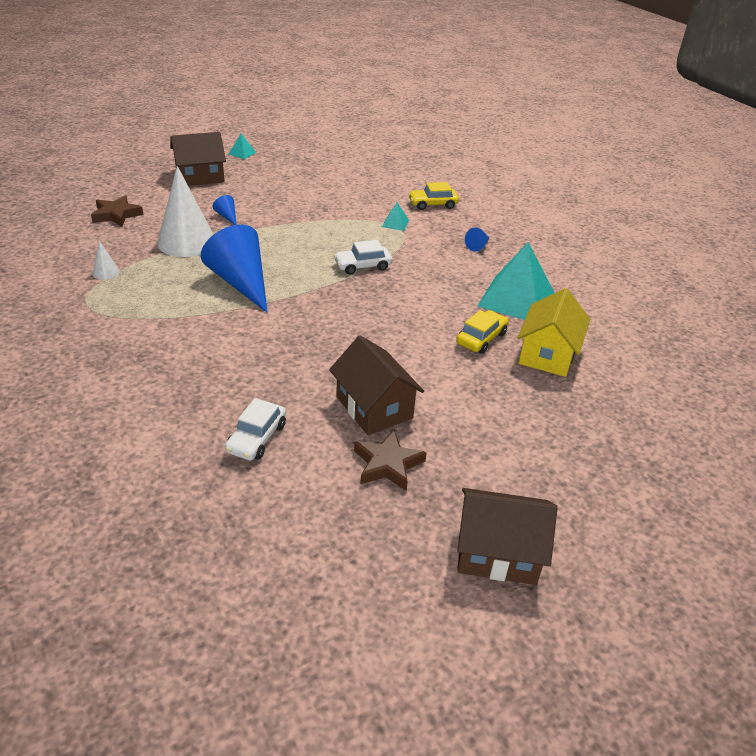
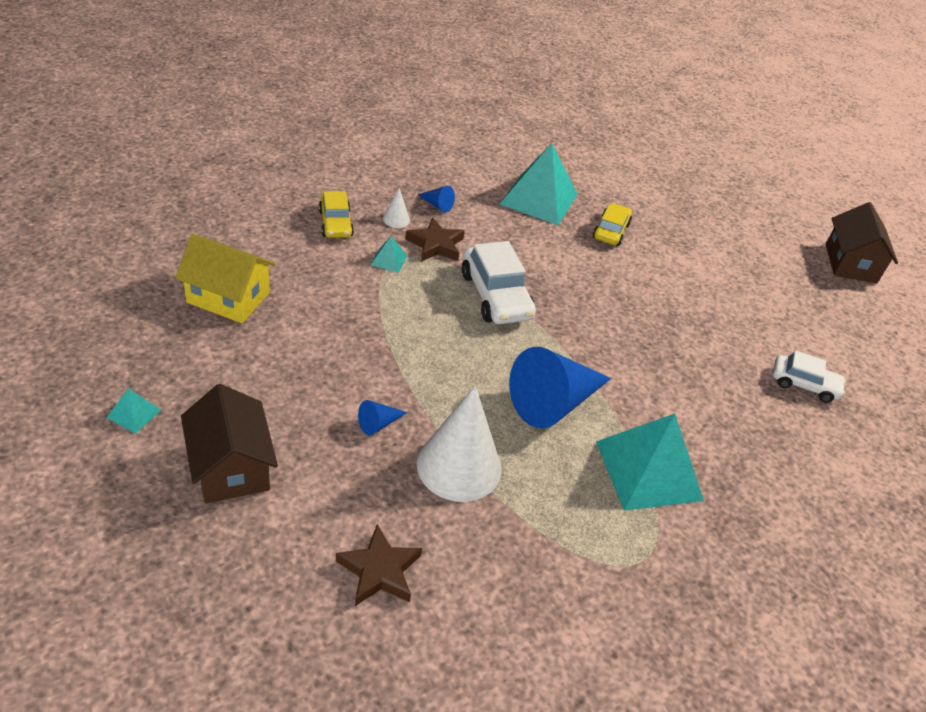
camera: 95 degrees left, 5 degrees up
(106, 272) = (558, 553): white cone -> white cone (396, 219)
(166, 319) = (648, 470): none -> turquoise pyramid
(362, 266) = (496, 296): white car -> white car, size x1.57
(374, 407) = (733, 308): brown house -> none
(387, 464) = (796, 306): brown star -> brown star (435, 245)
(481, 338) = (611, 231): yellow car -> yellow car turned 75 degrees clockwise
(547, 354) = (622, 198): yellow house -> yellow house (228, 297)

